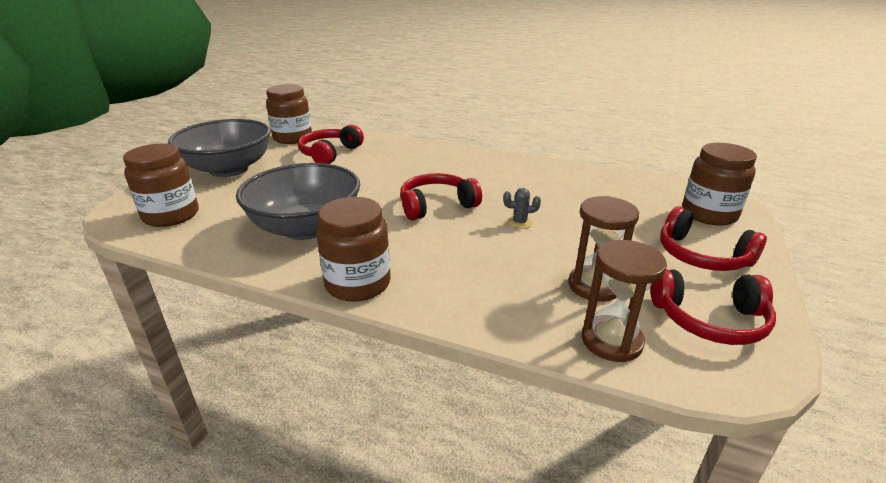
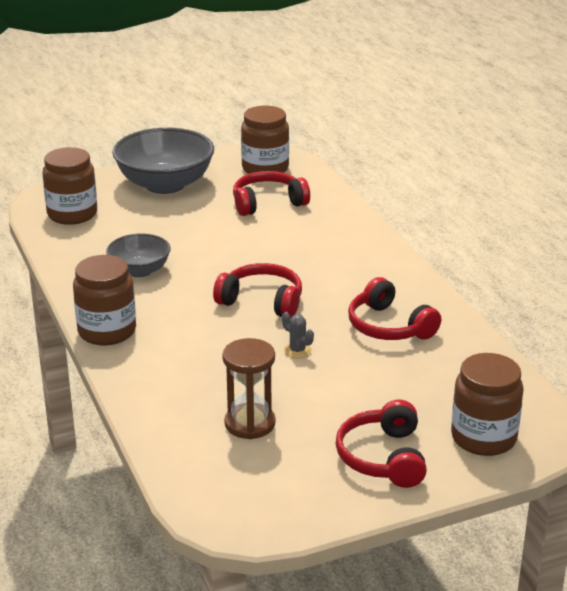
camera: 45 degrees right, 0 degrees up
(306, 228) = (139, 270): grey bowl -> grey bowl, size x0.56
(611, 341) = (187, 456): brown hourglass -> none
(709, 319) = (278, 489): red headphones -> red headphones (389, 326)

